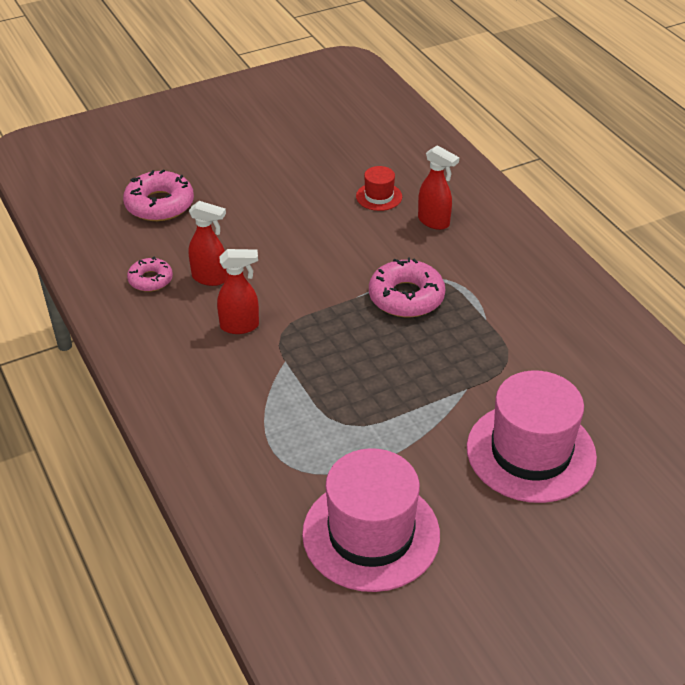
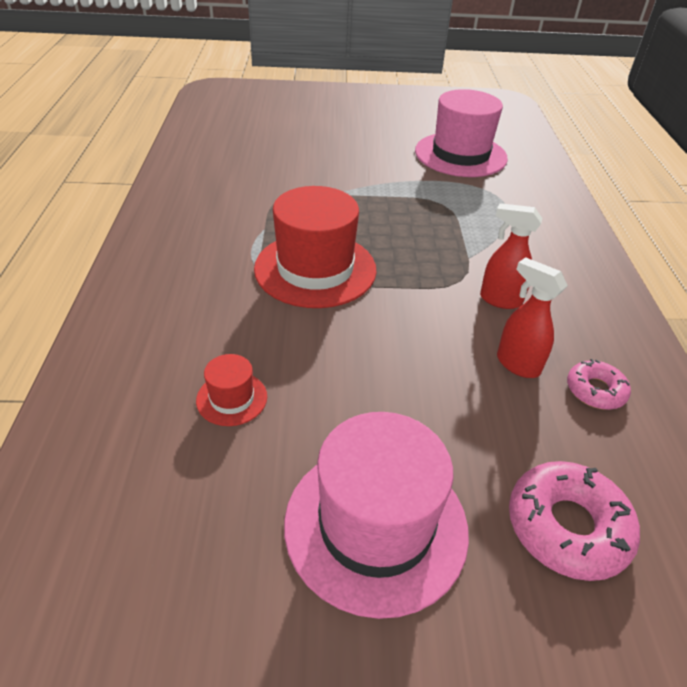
camera: 155 degrees left, 0 degrees up
(406, 297) = (315, 269): pink donut -> red hat
(434, 222) = (204, 334): red spray bottle -> none
(531, 452) = (325, 155): pink hat -> pink hat (376, 525)

